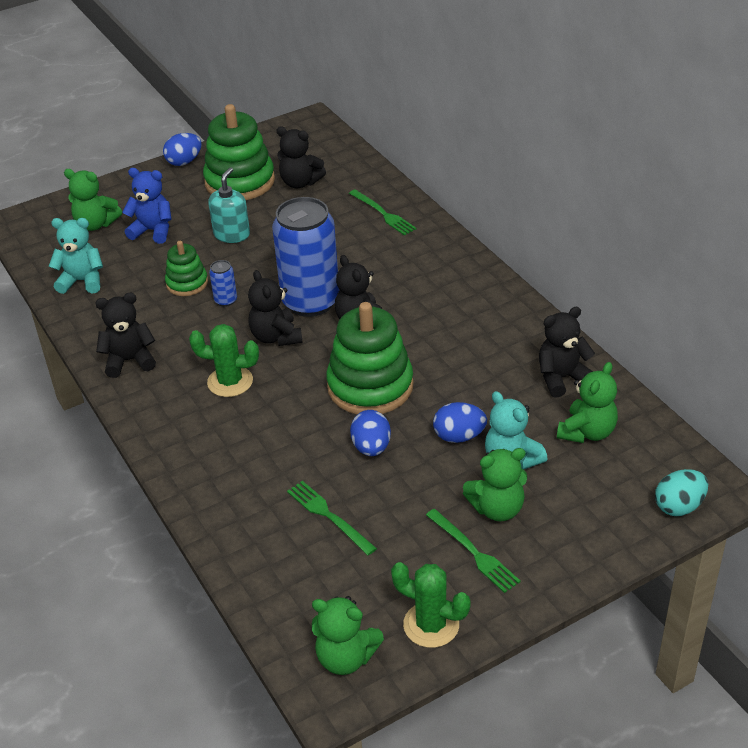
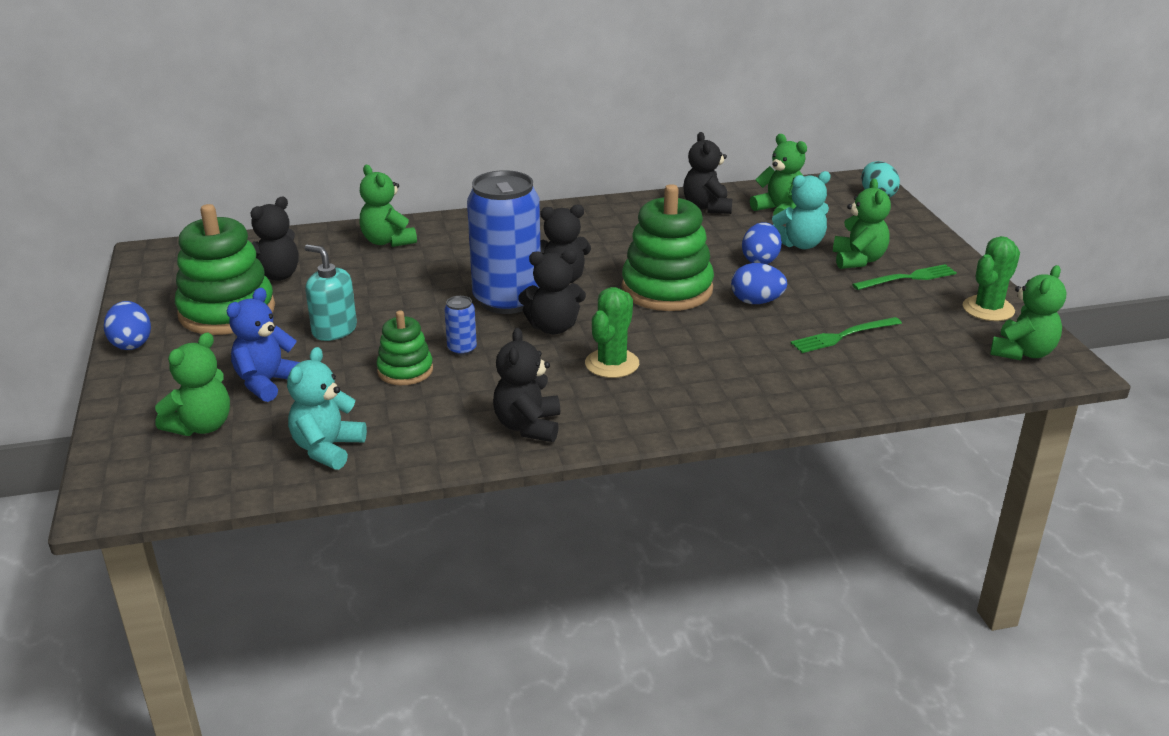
camera: 75 degrees left, 10 degrees down
(383, 213) = (388, 241): green fork -> green teddy bear

